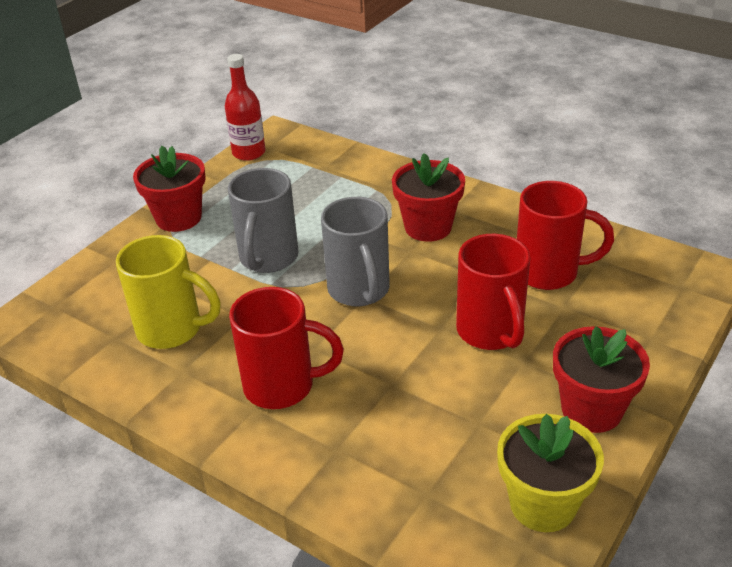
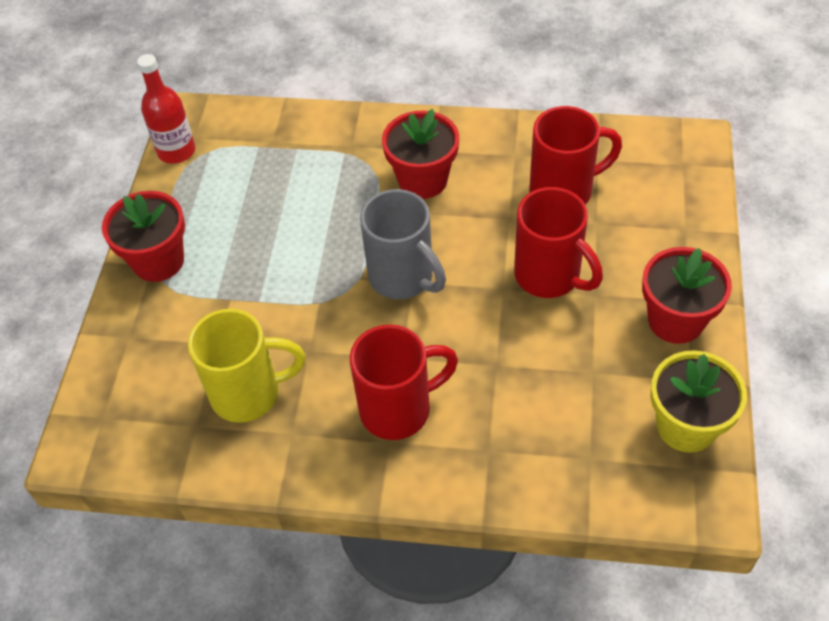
camera: 25 degrees left, 15 degrees up
(268, 258) = (288, 275): grey mug -> none

